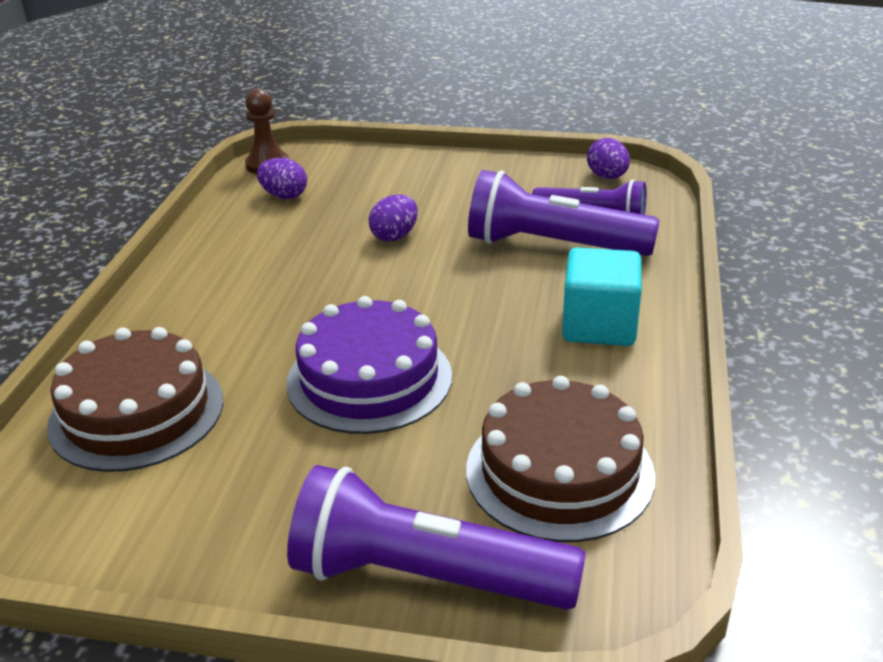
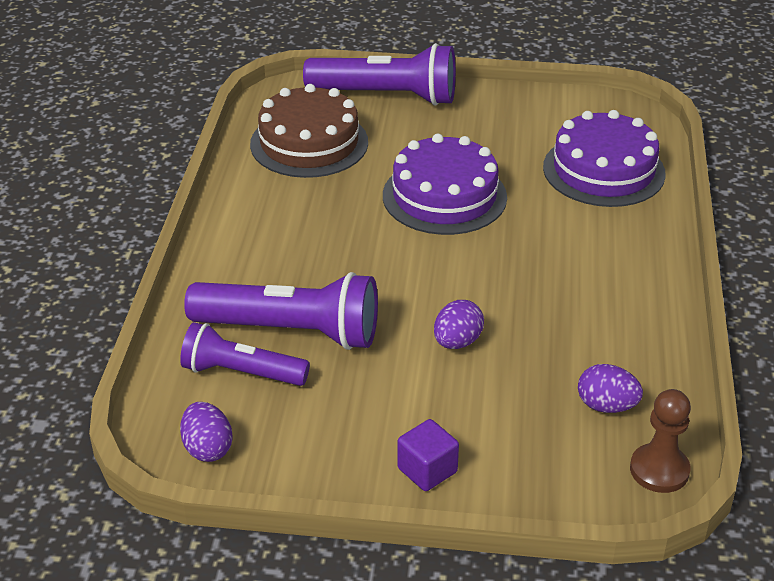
camera: 175 degrees right, 5 degrees up
(137, 412) = (603, 170): brown cake -> purple cake
(438, 166) = (427, 470): none -> purple cube
(599, 326) = (262, 242): turquoise cube -> none

